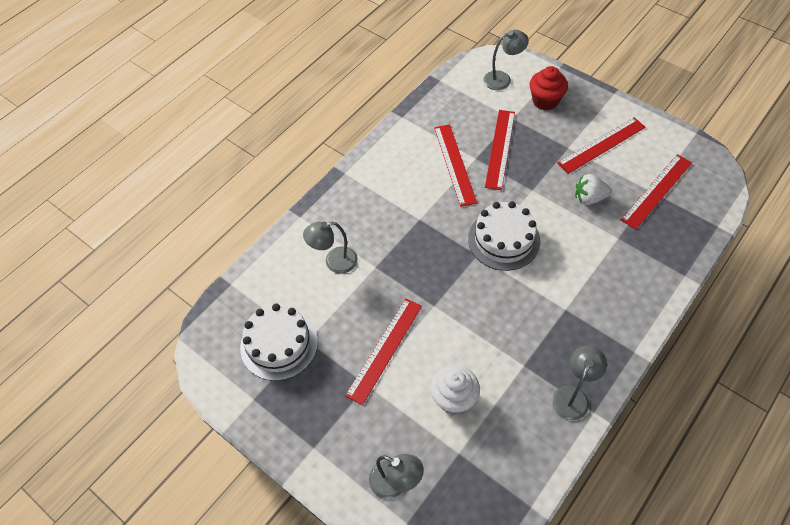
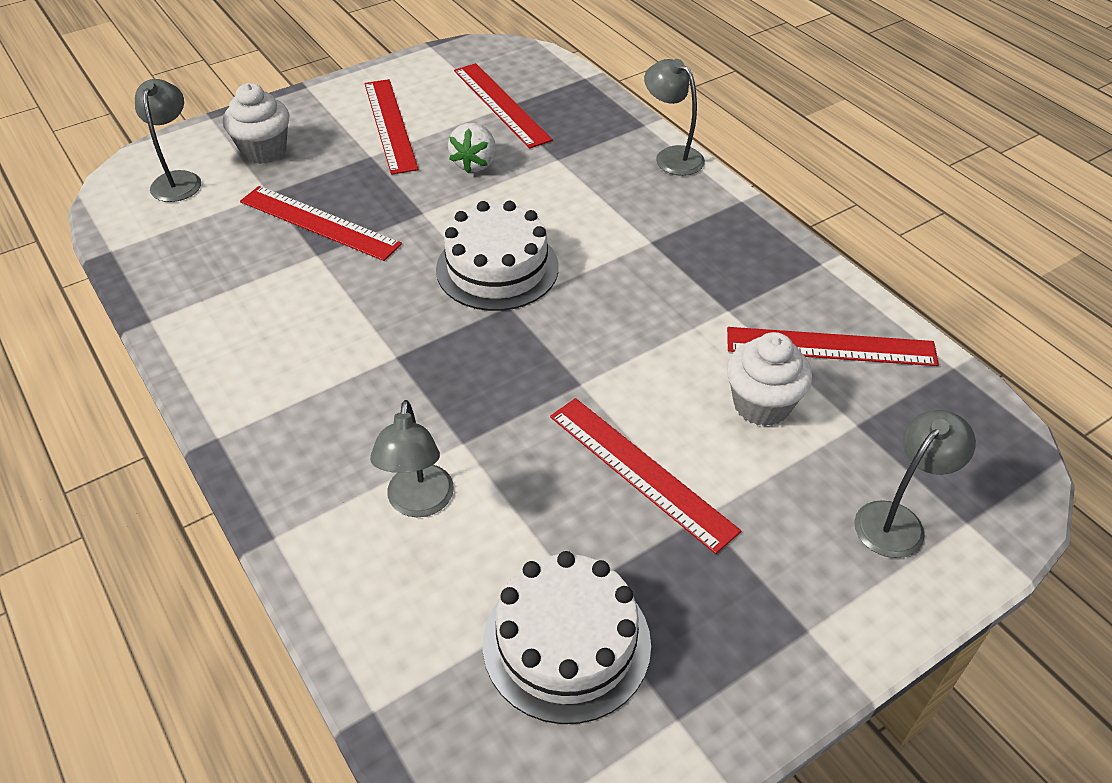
camera: 75 degrees left, 10 degrees down
(455, 164) = (310, 282): red ruler -> red ruler (830, 346)
(545, 101) = (264, 151): red cupcake -> white cupcake
(573, 395) = (791, 275): grey lamp -> grey lamp (671, 156)

